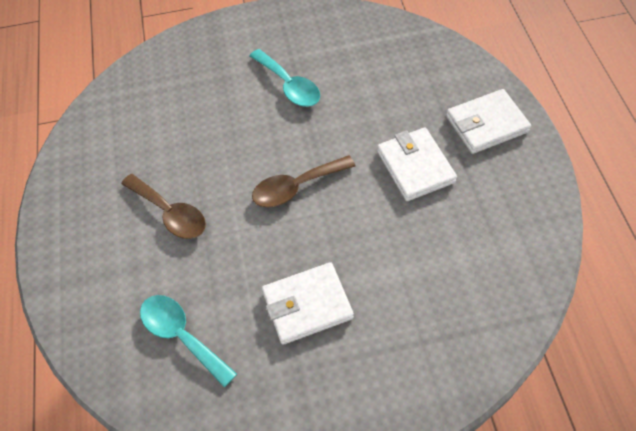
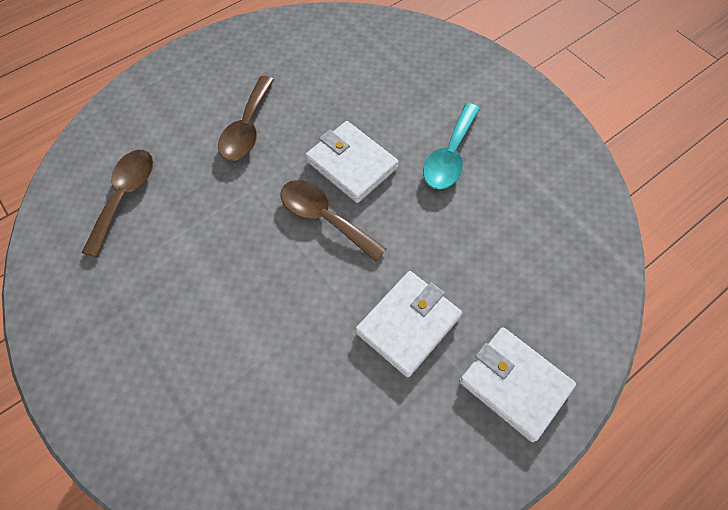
camera: 60 degrees right, 5 degrees up
(182, 335) = (125, 196): turquoise spoon -> brown spoon
(307, 305) = (191, 286): white wallet -> white wallet (352, 164)

